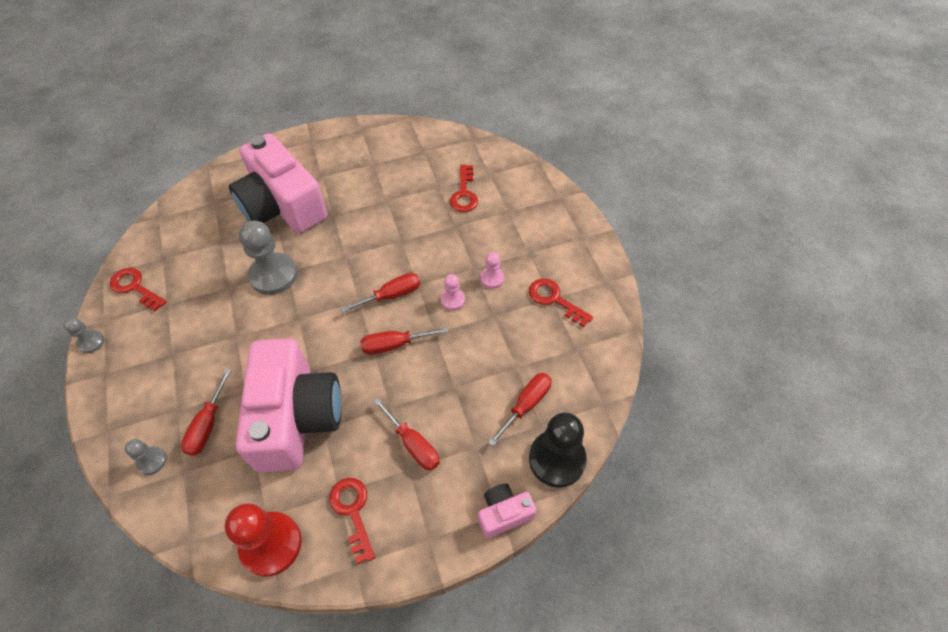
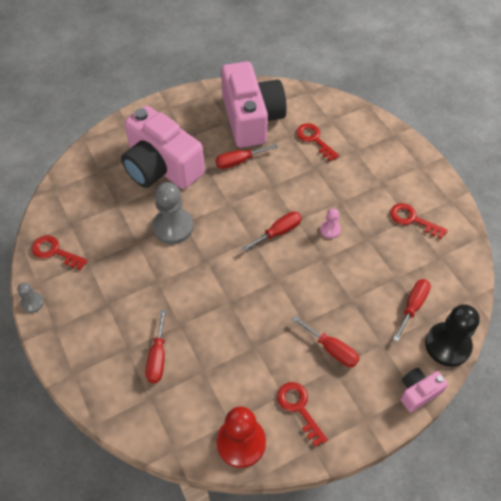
camera: 10 degrees left, 0 degrees up
(152, 461) = (120, 392): grey pawn -> none
(296, 417) = (229, 341): pink camera -> pink camera (251, 118)
(394, 345) = (292, 272): red screwdriver -> red screwdriver (239, 161)
(464, 193) = (314, 139): red key -> red key turned 150 degrees clockwise
(492, 278) = (357, 208): pink pawn -> none

